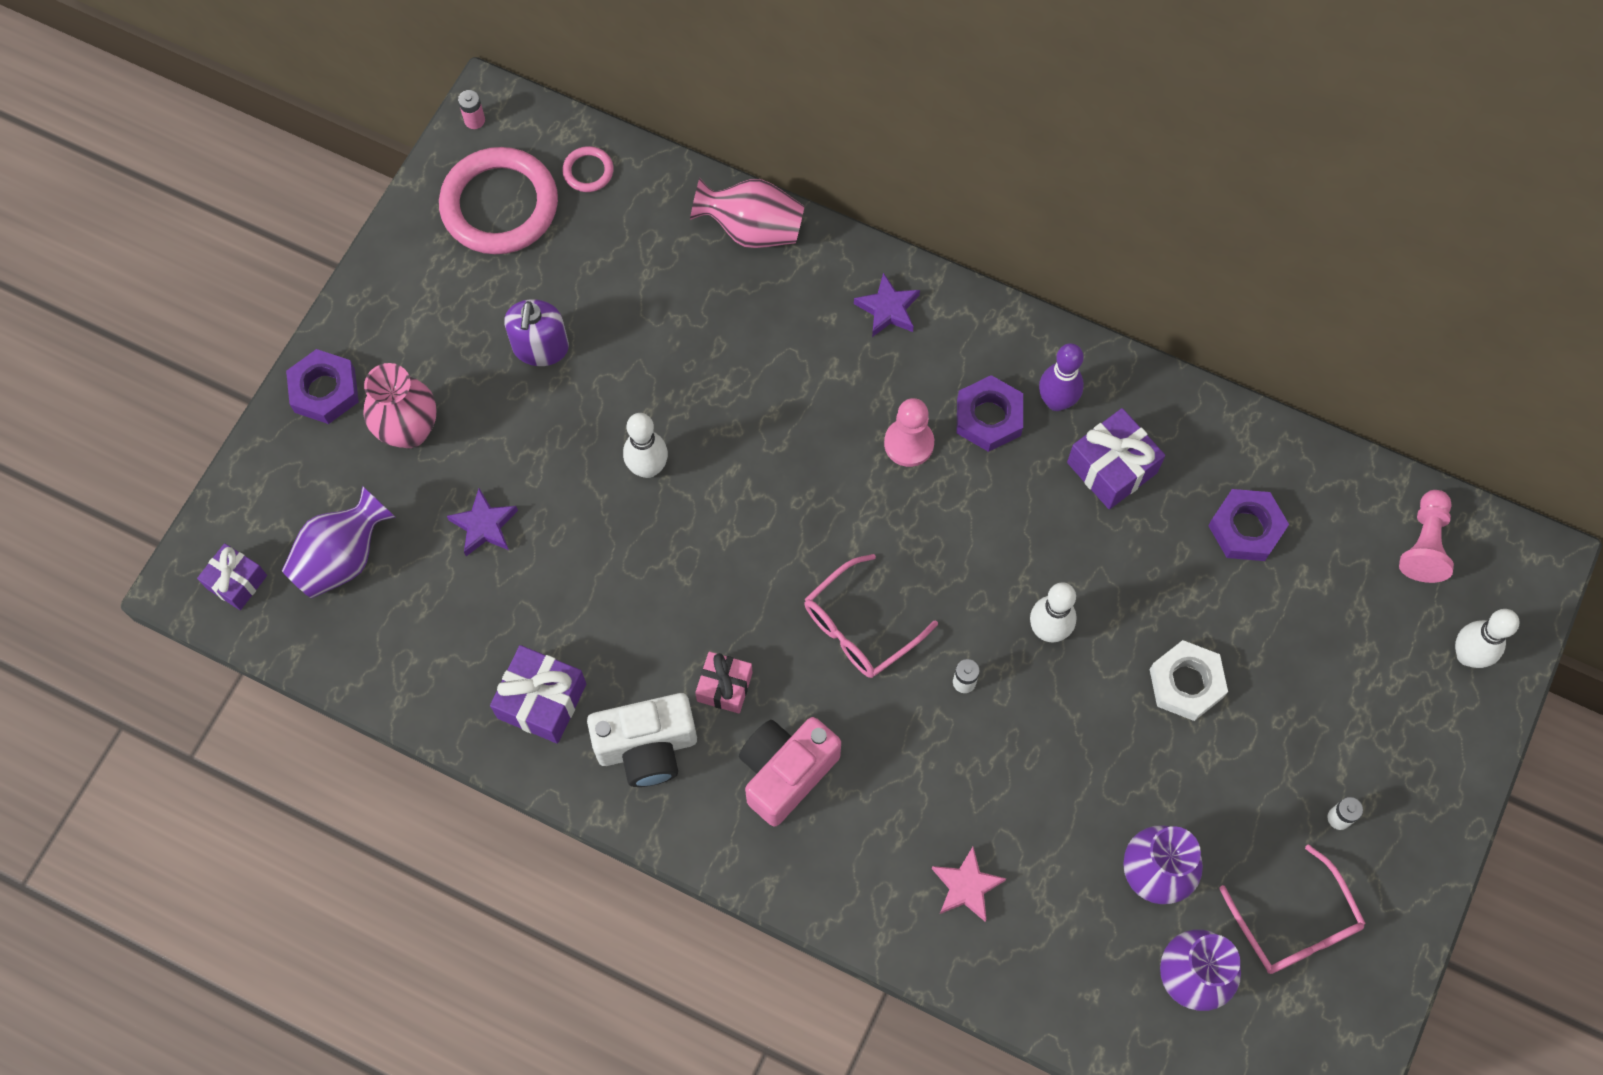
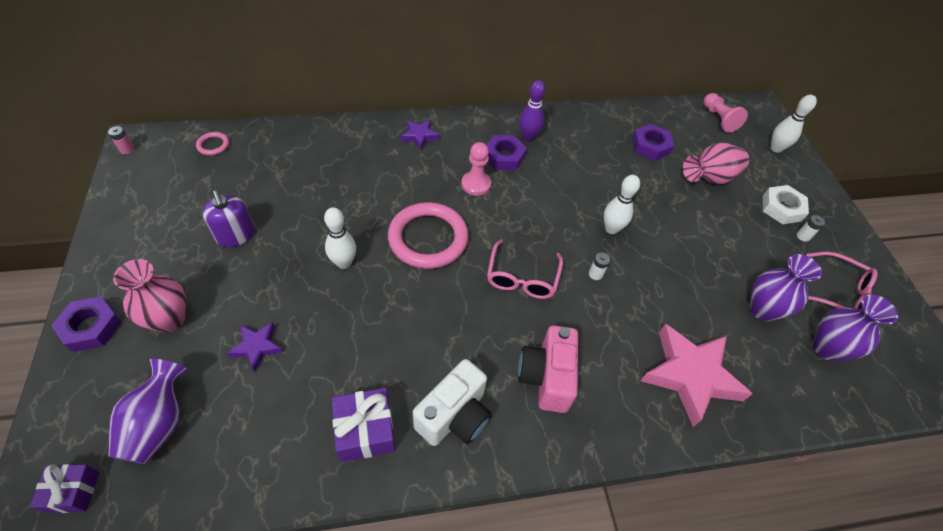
camera: 40 degrees left, 15 degrees down
(499, 205) = (166, 180): pink ring -> pink ring (428, 238)
(724, 687) = (474, 351): pink gift -> none
(752, 229) = (324, 133): pink vase -> pink vase (709, 178)
(966, 886) = (690, 376): pink star -> pink star, size x2.01
(1112, 467) = (575, 150): purple gift -> none
(1186, 683) = (689, 217): white nut -> white nut (782, 208)

